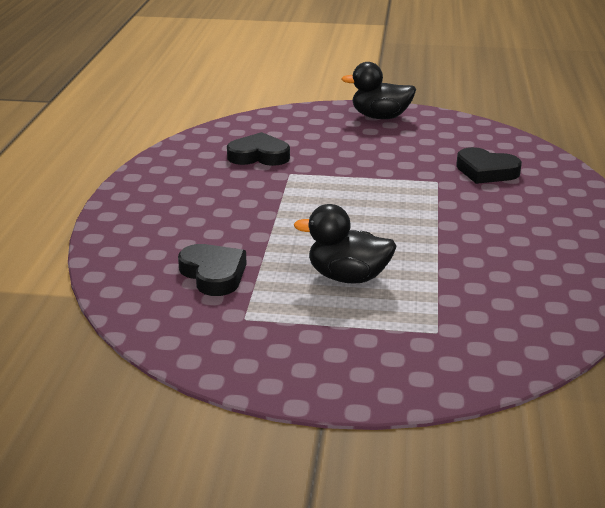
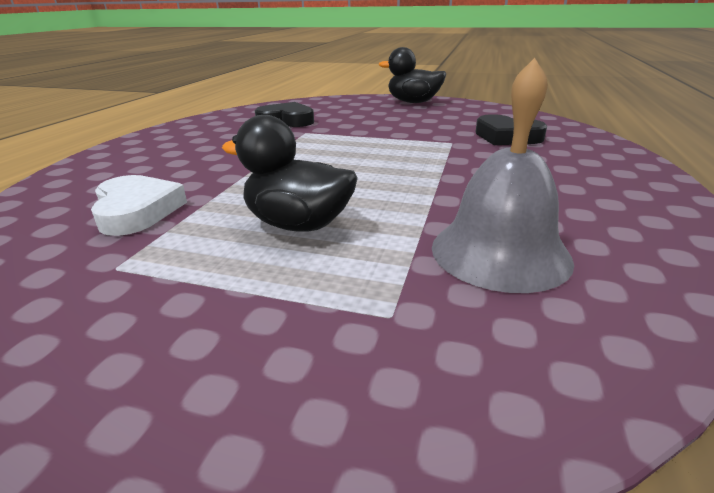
camera: 10 degrees right, 0 degrees up
(213, 274) = (137, 211): black heart -> white heart
(493, 288) = (500, 252): none -> grey bell

